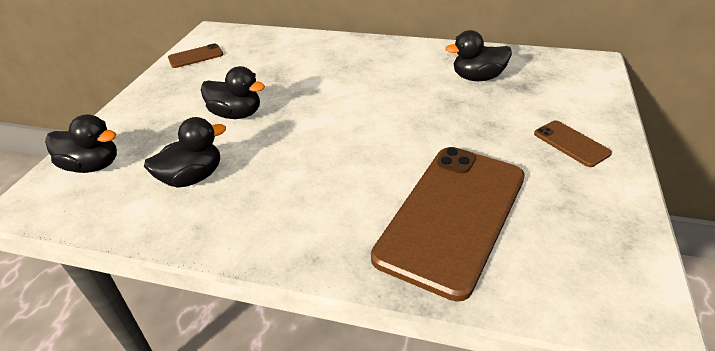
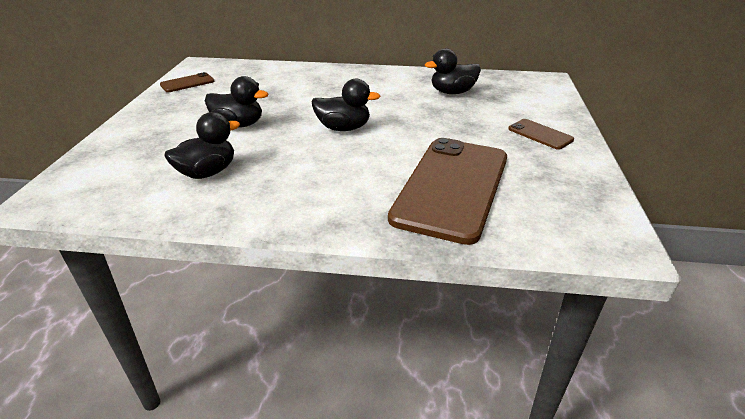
camera: 10 degrees left, 5 degrees down
(93, 166) = (104, 168): black duck -> black duck (343, 128)

